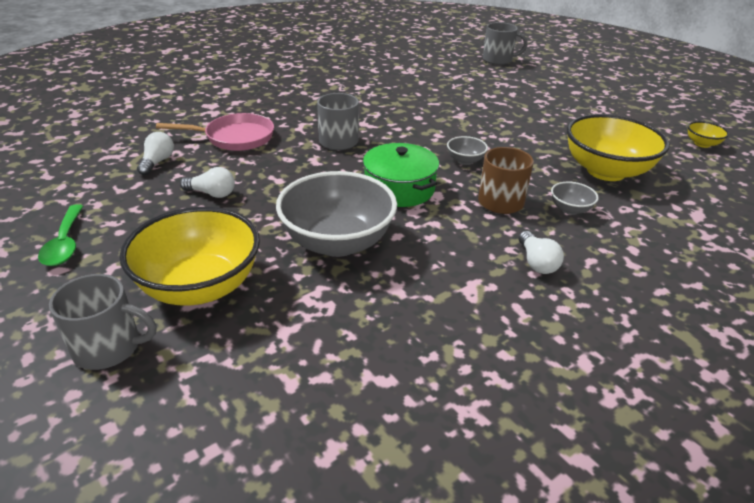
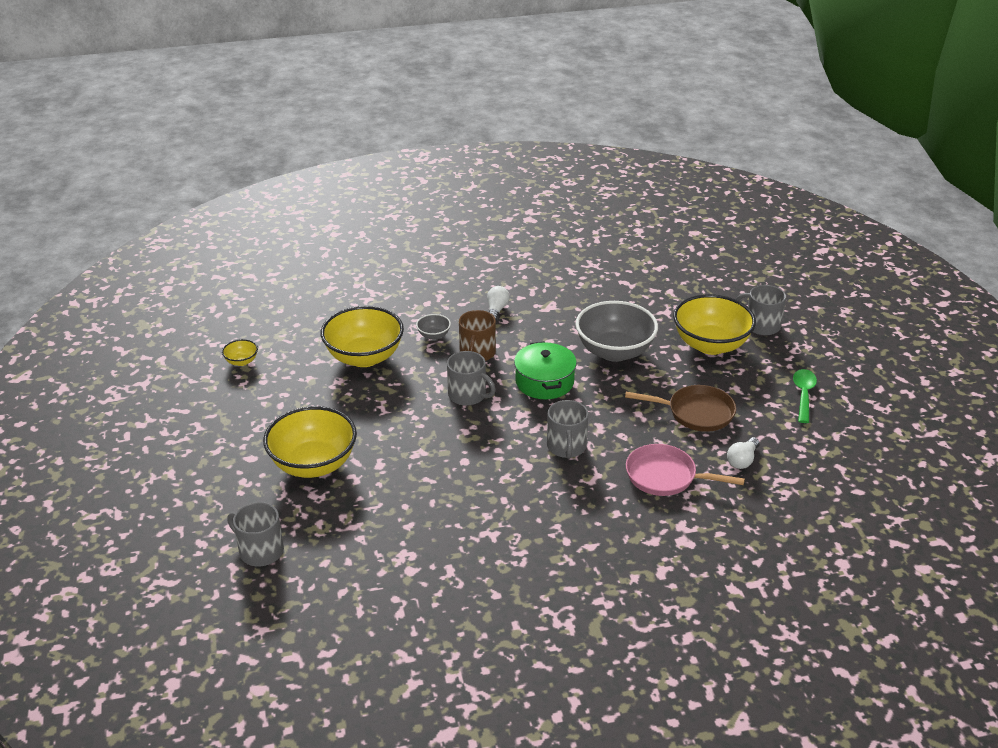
camera: 155 degrees left, 0 degrees up
(212, 193) = (696, 413): white light bulb -> brown pan
(465, 160) = (468, 395): grey bowl -> grey mug
(528, 96) = (313, 464): none -> yellow bowl

